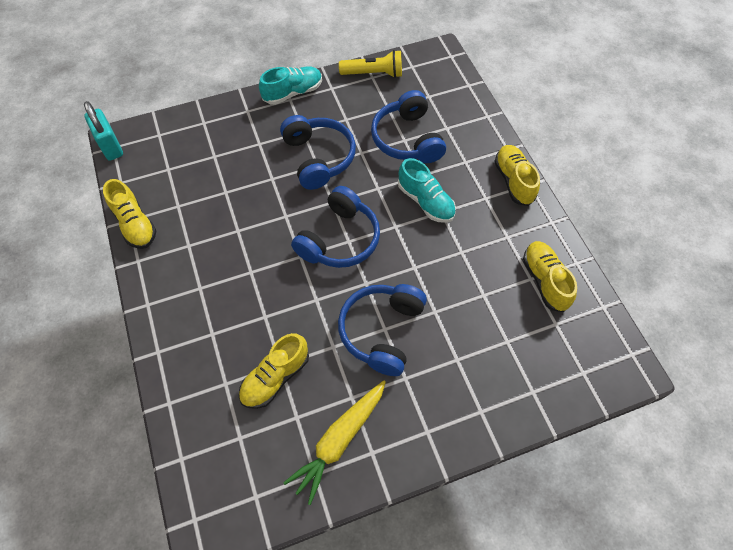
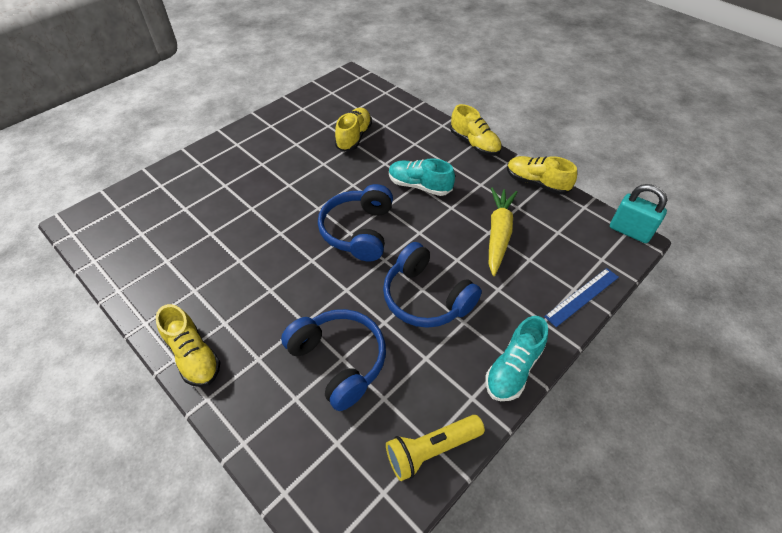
camera: 155 degrees right, 10 degrees down
(203, 115) = (582, 296): none -> blue ruler
(339, 440) = (294, 124): yellow carrot -> yellow carrot (498, 234)
(382, 331) = (290, 182): blue headphones -> none
(425, 201) = (290, 294): turquoise shoe -> turquoise shoe (419, 186)
(544, 281) = (152, 263): yellow shoe -> yellow shoe (474, 144)

